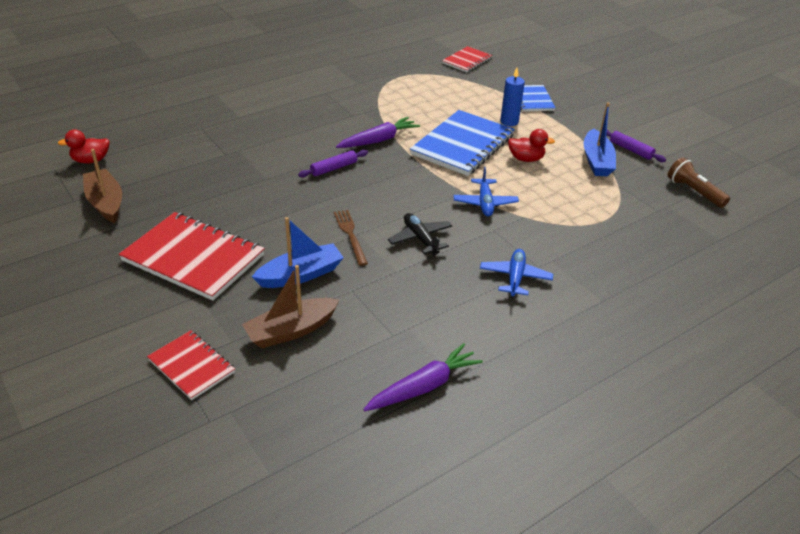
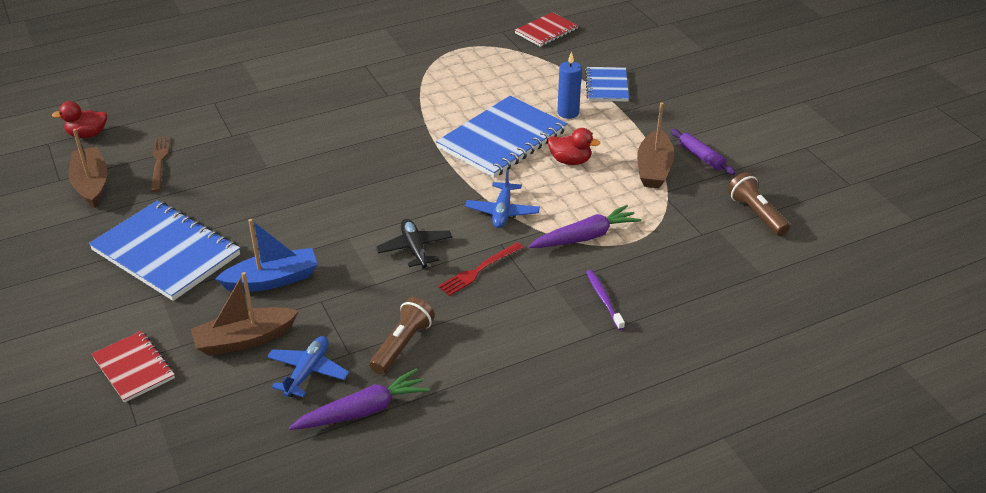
camera: 10 degrees right, 0 degrees up
(193, 258) = (166, 253): red notebook -> blue notebook
(334, 168) = (346, 159): purple rolling pin -> none
(350, 235) = (339, 239): brown fork -> brown fork (159, 162)
(378, 140) = (407, 128): purple carrot -> purple carrot (585, 237)
(439, 323) = (402, 345): none -> brown flashlight
(483, 253) = (479, 270): none -> red fork
(515, 278) = (504, 301): blue plane -> blue plane (307, 372)
(596, 161) = (654, 168): blue boat -> brown boat
(599, 269) = (604, 299): none -> purple toothbrush

